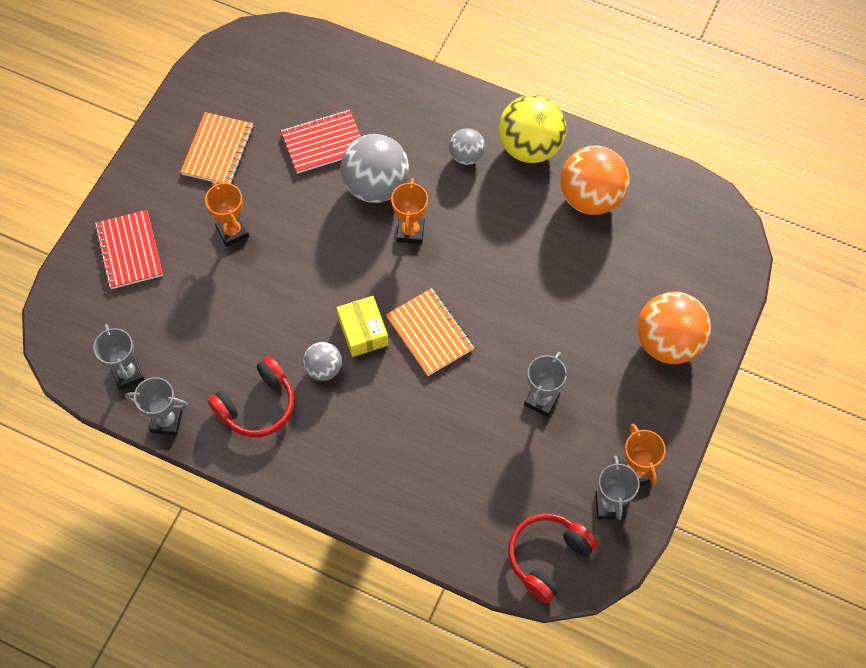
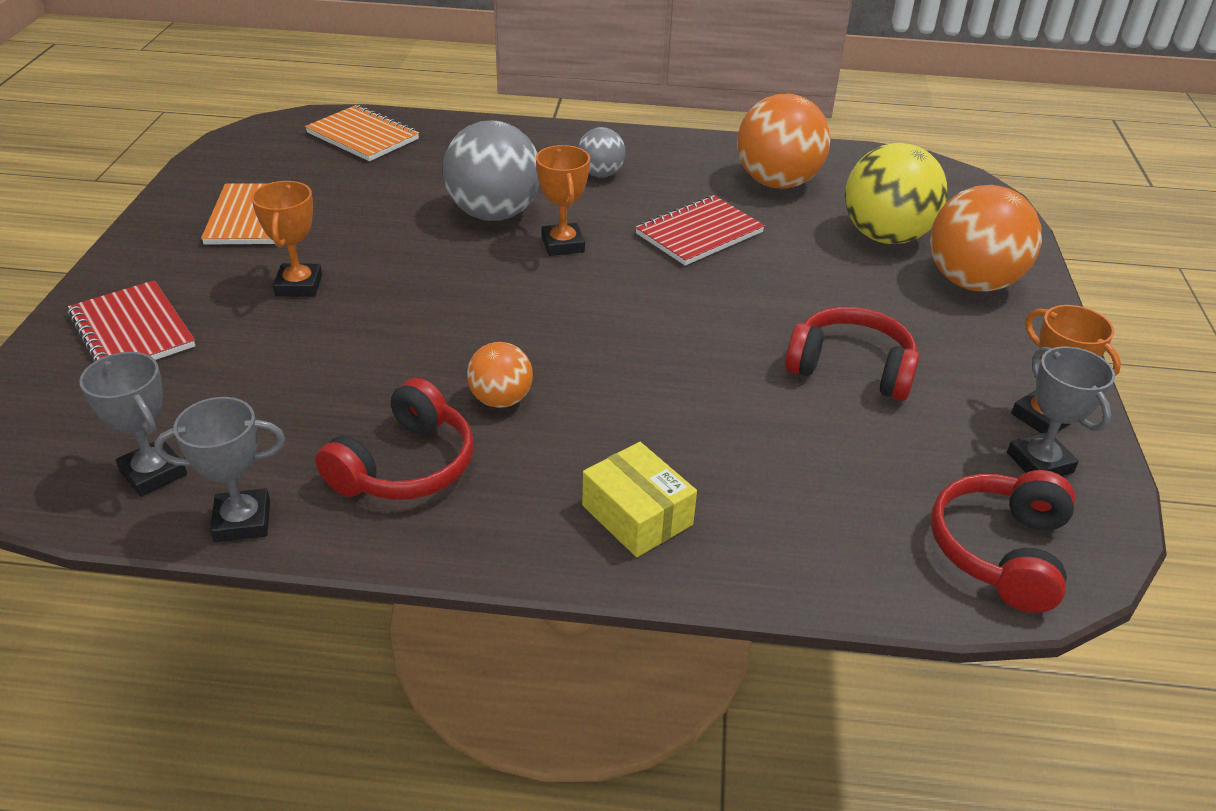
camera: 20 degrees left, 25 degrees down
(232, 232) = (299, 285): orange trophy -> orange trophy turned 45 degrees clockwise
(323, 143) = (404, 190): red notebook -> red notebook (699, 233)
(323, 369) = (501, 400): grey ball -> orange ball
(363, 331) = (544, 348): yellow box -> yellow box (637, 515)
(430, 333) = (645, 332): orange notebook -> orange notebook (363, 136)
(530, 147) = (675, 157): yellow ball -> yellow ball (885, 236)
(541, 400) = (851, 368): grey trophy -> red headphones

